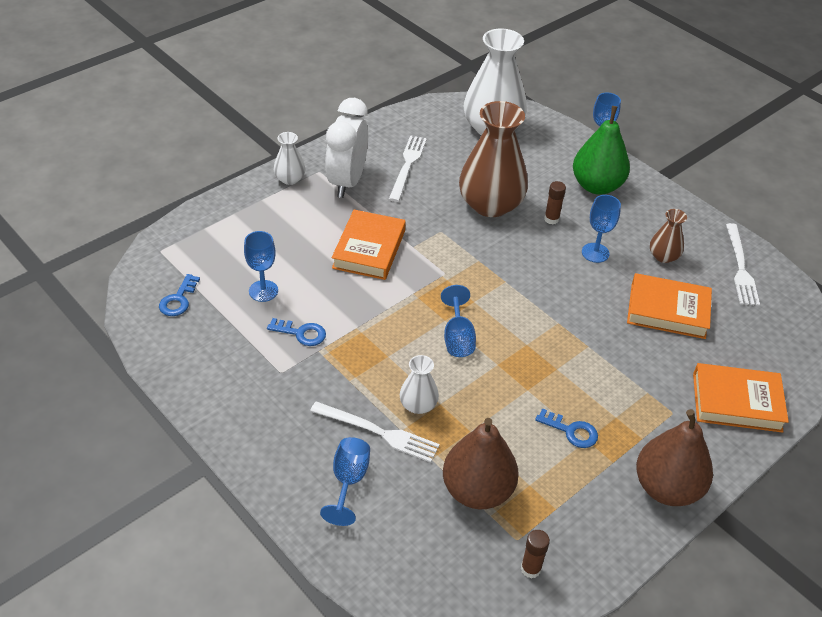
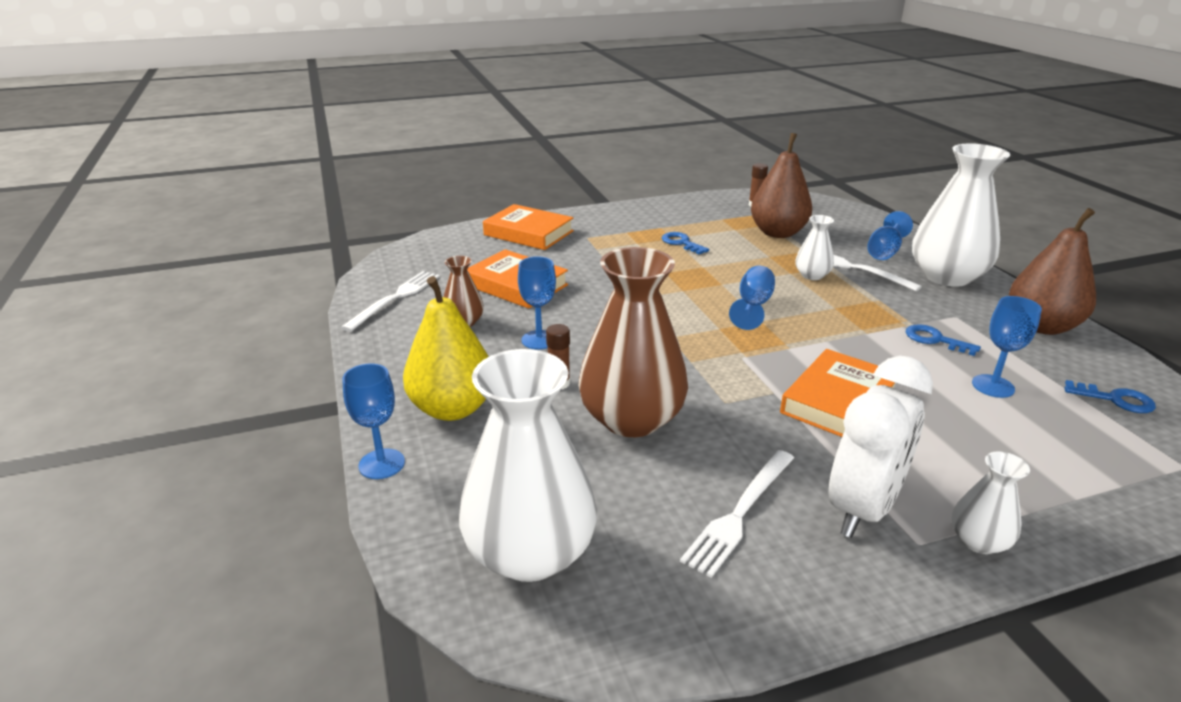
camera: 155 degrees left, 15 degrees down
(178, 300) = (1115, 399): blue key -> blue key turned 75 degrees clockwise
(282, 444) = (947, 276): none -> white vase
(596, 186) = (452, 408): green pear -> yellow pear
(667, 488) = (631, 213): brown pear -> brown pear (1041, 326)

